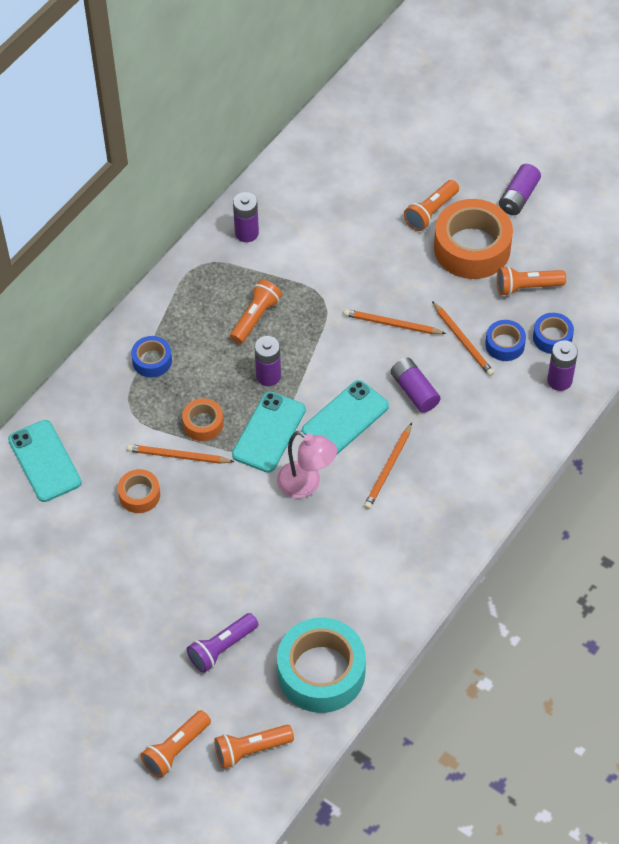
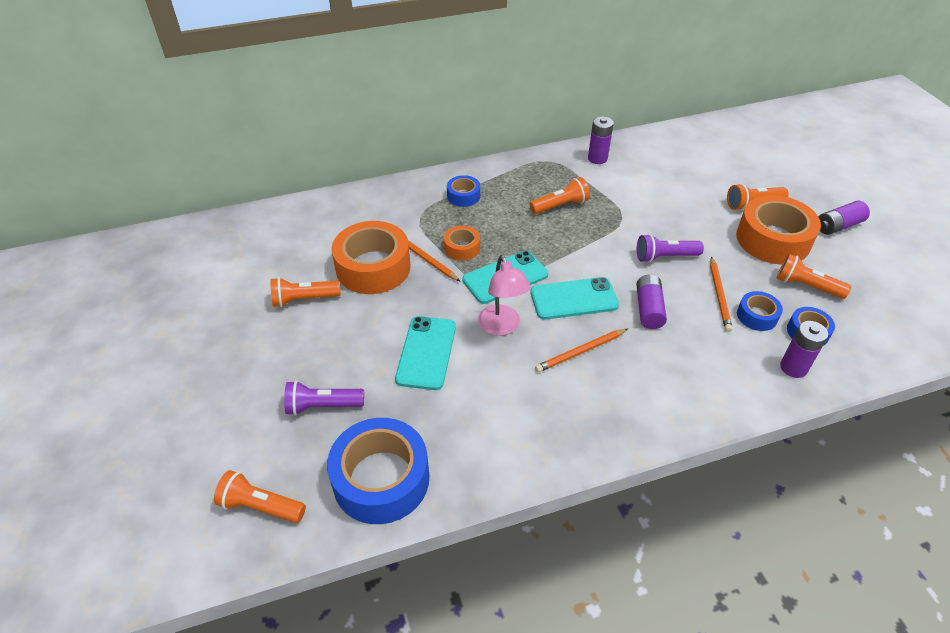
camera: 35 degrees right, 10 degrees down
(45, 461) = (334, 216): turquoise phone -> turquoise phone (426, 352)
(139, 495) = (373, 267): orange tape -> orange tape, size x2.01
(176, 749) = (206, 463): orange flashlight -> orange flashlight (304, 299)
(268, 376) = (538, 243): purple battery -> none
(321, 672) = (381, 479): turquoise tape -> blue tape
(392, 324) = (665, 257): orange pencil -> purple flashlight

